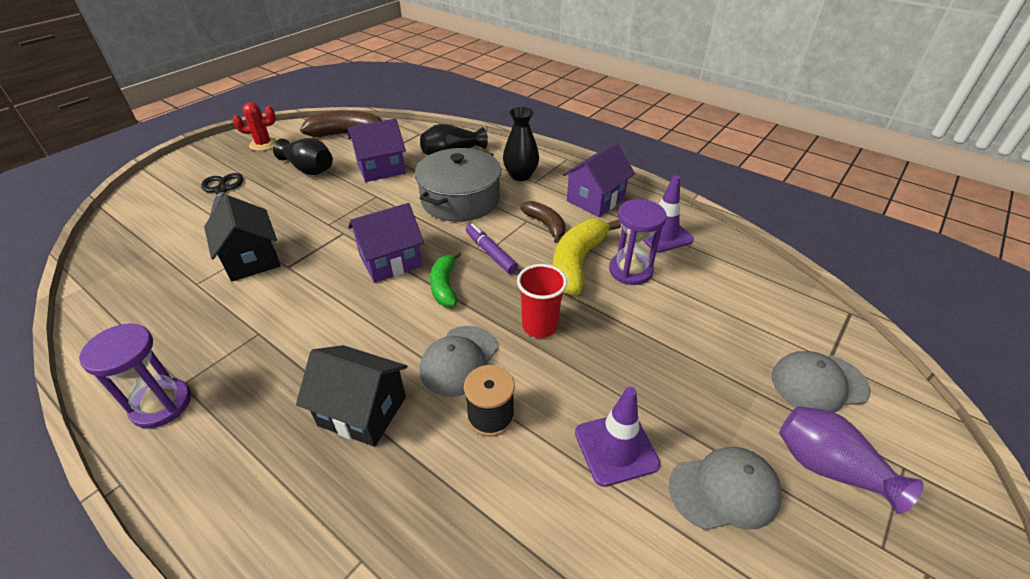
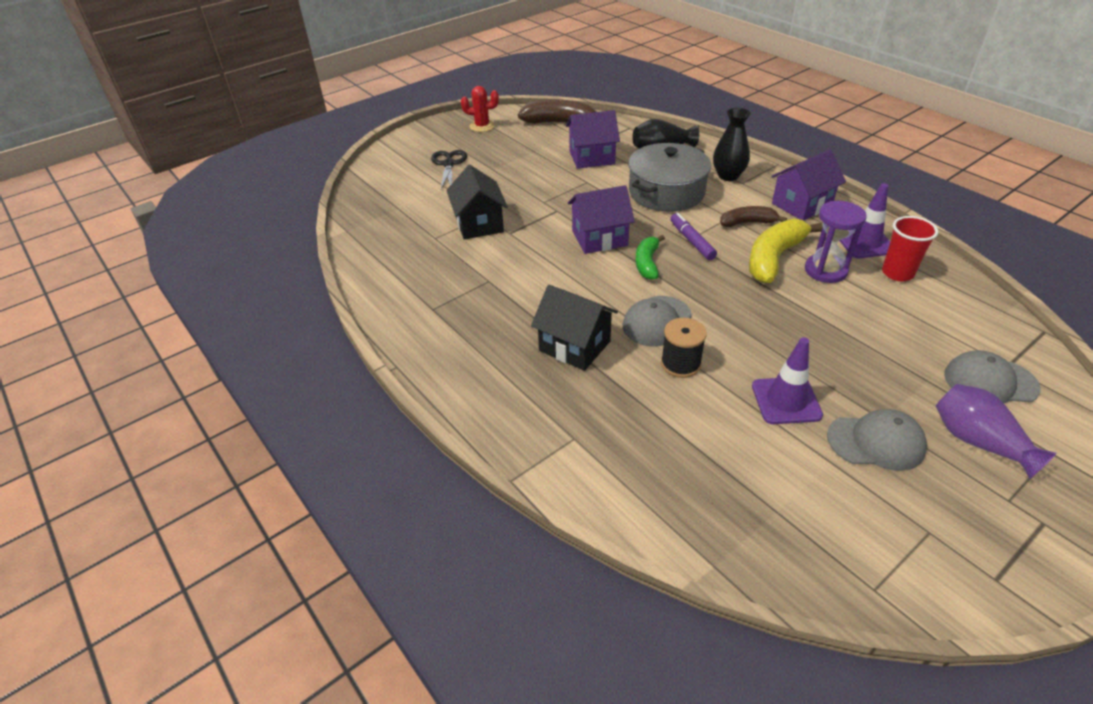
camera: 15 degrees right, 0 degrees up
(161, 405) = (419, 320): purple hourglass -> none
(309, 169) = (524, 152): black vase -> none
(539, 326) = (731, 304): red cup -> red cup (897, 273)
(545, 225) = (747, 223): brown banana -> brown banana turned 75 degrees counterclockwise

